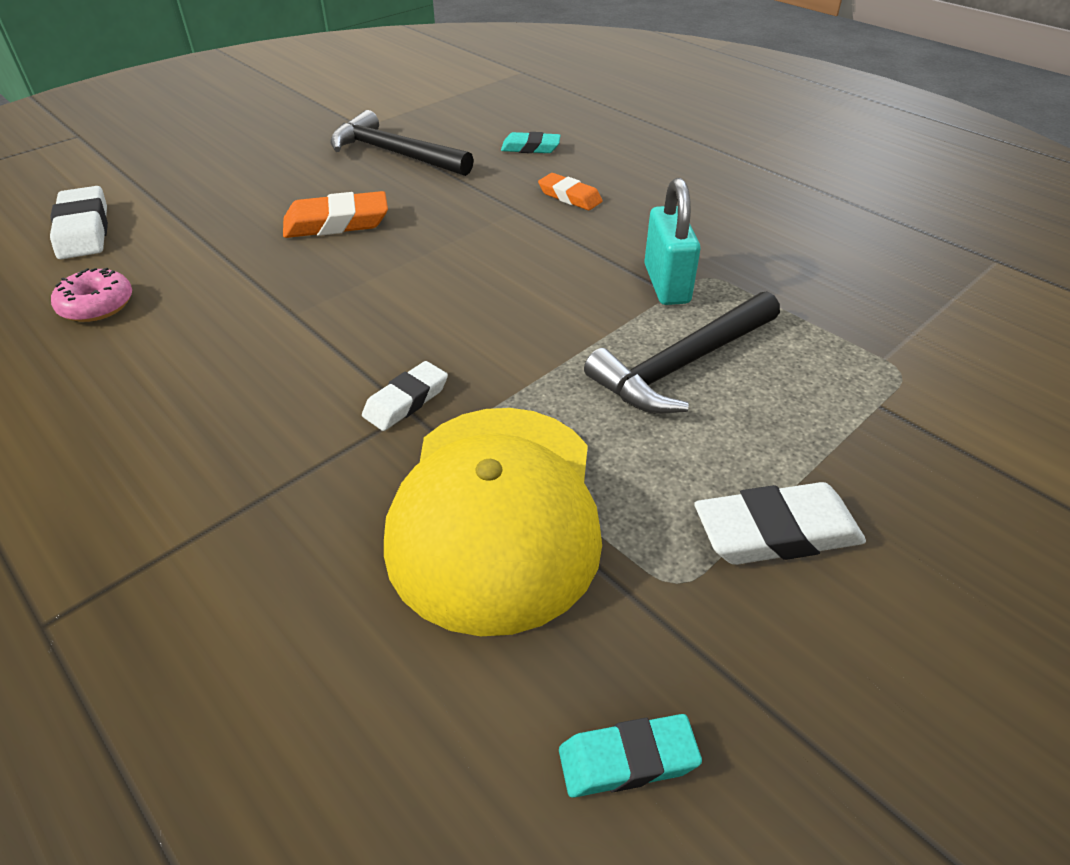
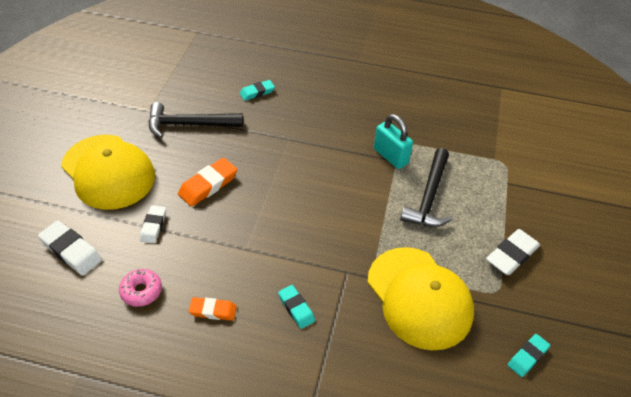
camera: 35 degrees left, 5 degrees up
(234, 169) = (108, 172): none -> yellow cap
(267, 424) = (296, 308): none -> turquoise eraser
(406, 401) = (341, 268): white eraser -> white eraser (153, 226)
(569, 197) = (306, 120): orange eraser -> orange eraser (213, 311)

